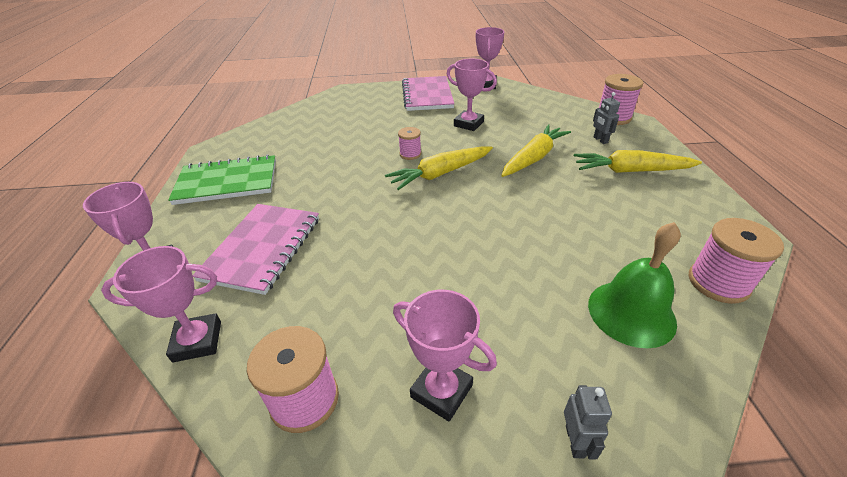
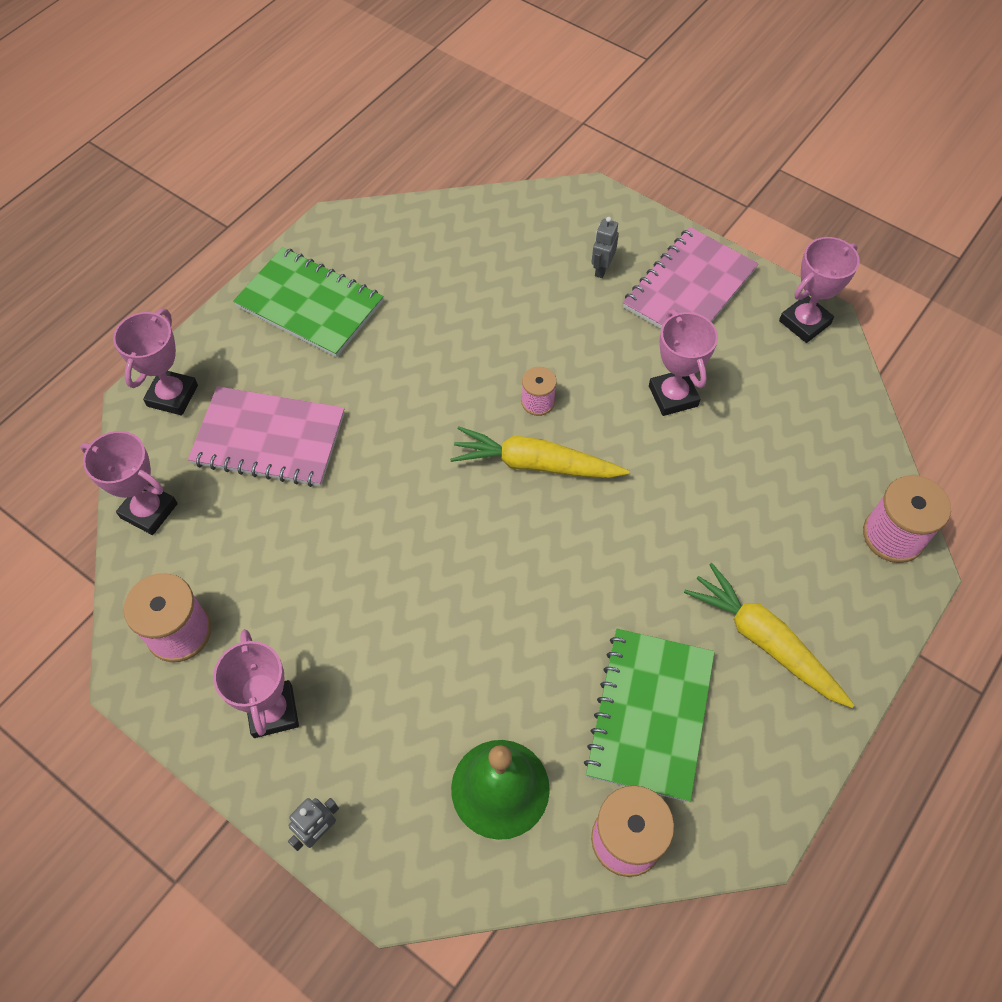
camera: 40 degrees right, 20 degrees up
(263, 248) = (269, 439): pink notebook -> pink notebook turned 45 degrees clockwise
(533, 158) = (675, 524): yellow carrot -> none
(600, 140) = (807, 561): grey robot -> grey robot (601, 269)
(637, 225) = (650, 714): none -> green notebook

